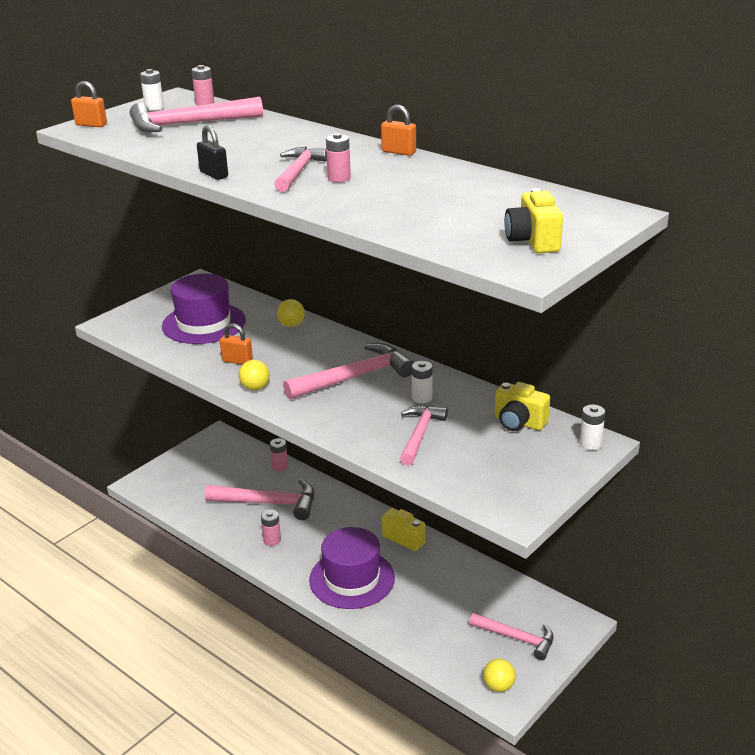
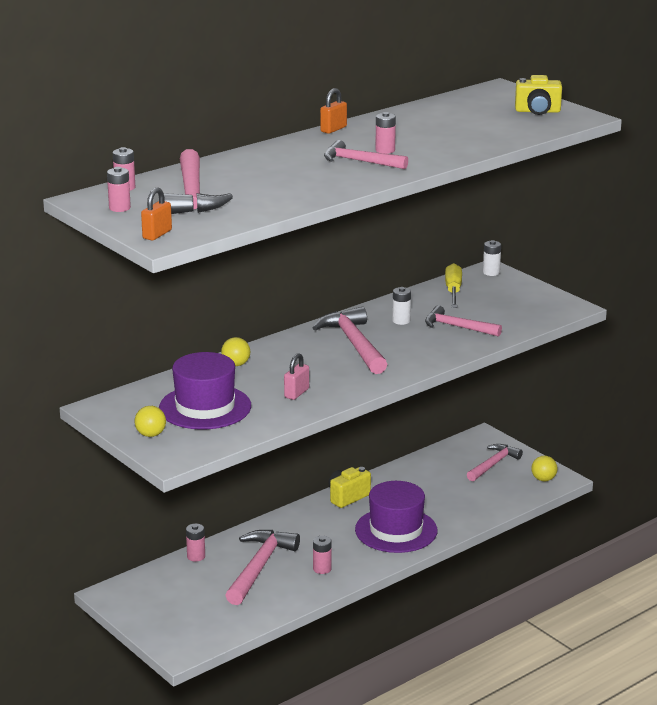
camera: 80 degrees left, 5 degrees down
(154, 108) = (119, 208): white battery -> pink battery
(214, 174) = (349, 189): black padlock -> none
(237, 361) = (296, 393): orange padlock -> pink padlock
(255, 387) = (352, 387): yellow ball -> yellow ball (151, 435)
(519, 422) = (453, 291): yellow camera -> yellow screwdriver

